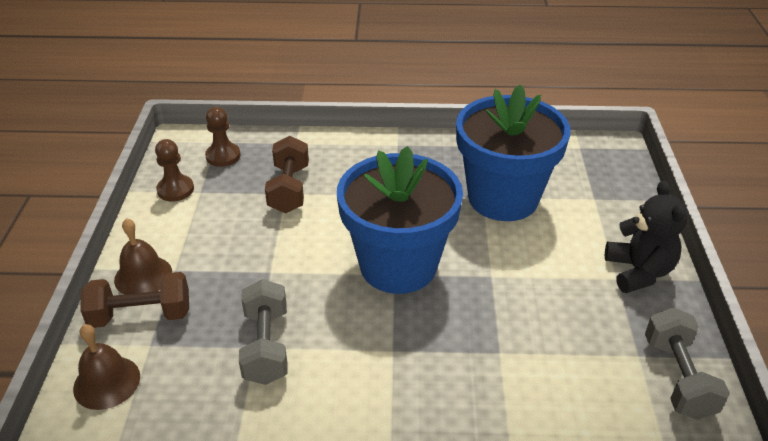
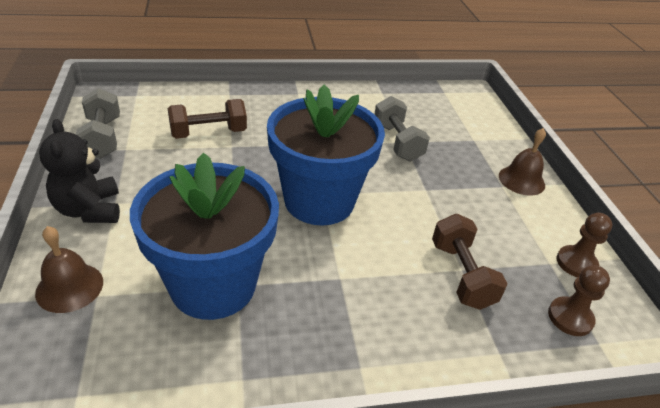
camera: 165 degrees right, 0 degrees up
(107, 382) = (481, 122): brown bell -> brown bell (69, 287)
(141, 315) = (496, 155): brown dumbbell -> brown dumbbell (208, 133)

